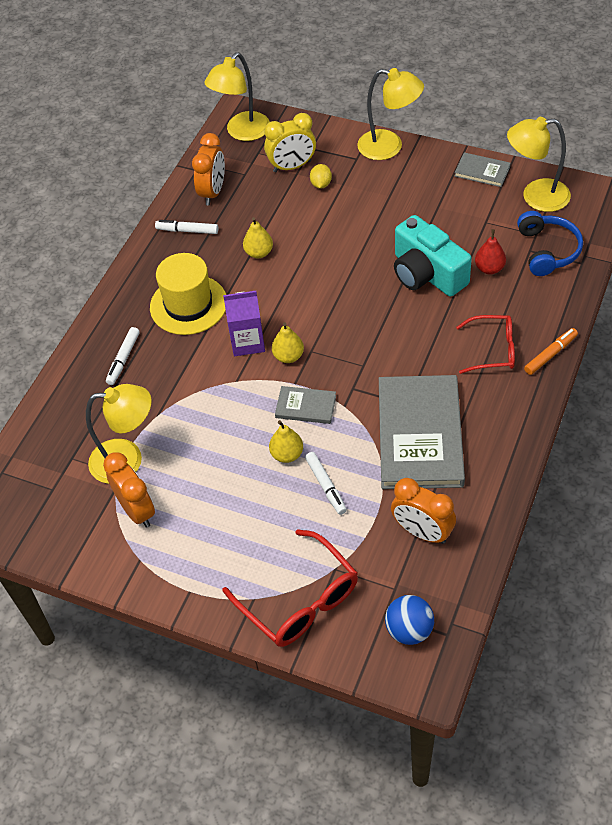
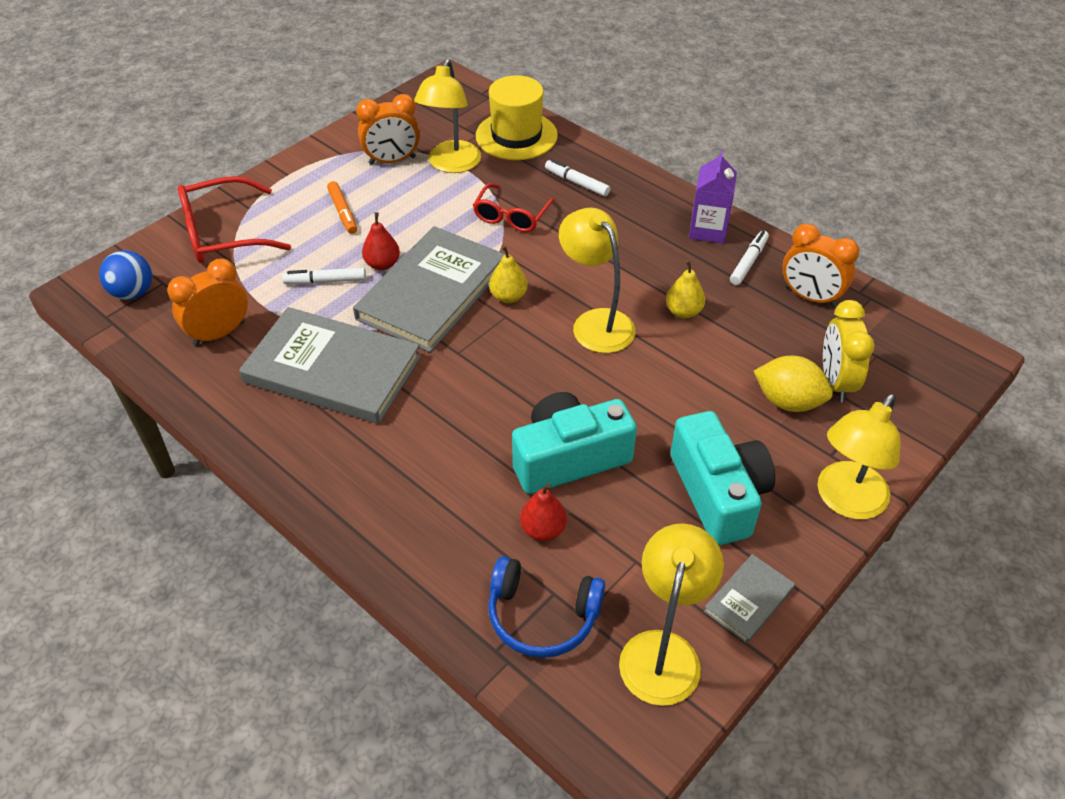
camera: 105 degrees right, 5 degrees down
(188, 305) = (628, 240): yellow hat -> yellow hat (516, 136)
(242, 132) = (925, 350): yellow lamp -> yellow lamp (595, 322)
(247, 342) = (548, 271): purple carton -> purple carton (708, 230)
(287, 454) = (382, 264): yellow pear -> red pear
(305, 407) = (432, 292): grey book -> grey book, size x2.19
(321, 184) = (788, 401): yellow lemon -> yellow lemon, size x1.71
(415, 199) = (718, 493): none -> turquoise camera
(493, 350) = (404, 479): red glasses -> red glasses (511, 216)
(550, 354) = (359, 537): orange marker -> orange marker (343, 212)

